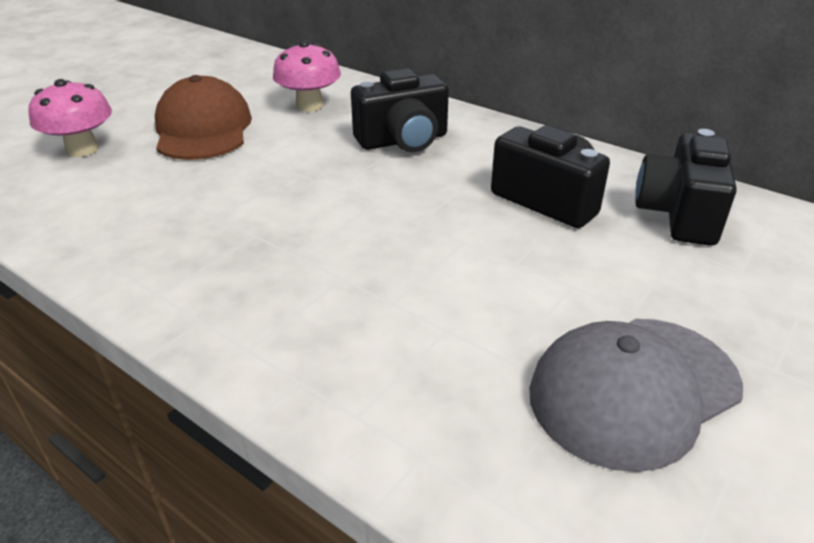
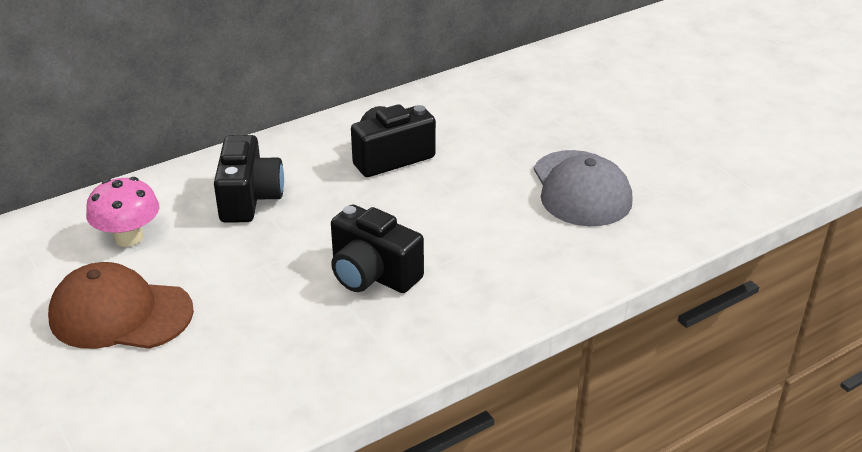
camera: 70 degrees left, 0 degrees up
(82, 149) = (95, 405): pink mushroom -> none
(678, 214) = (440, 115): black camera -> black camera (372, 274)

